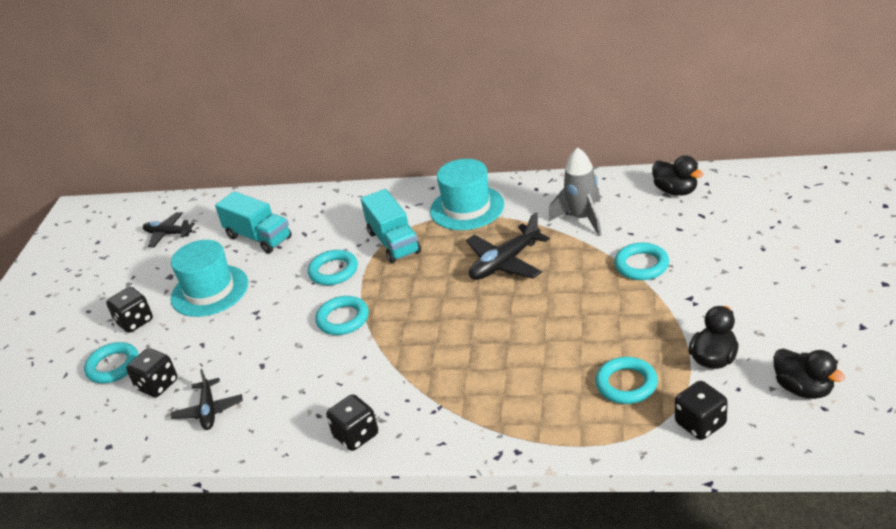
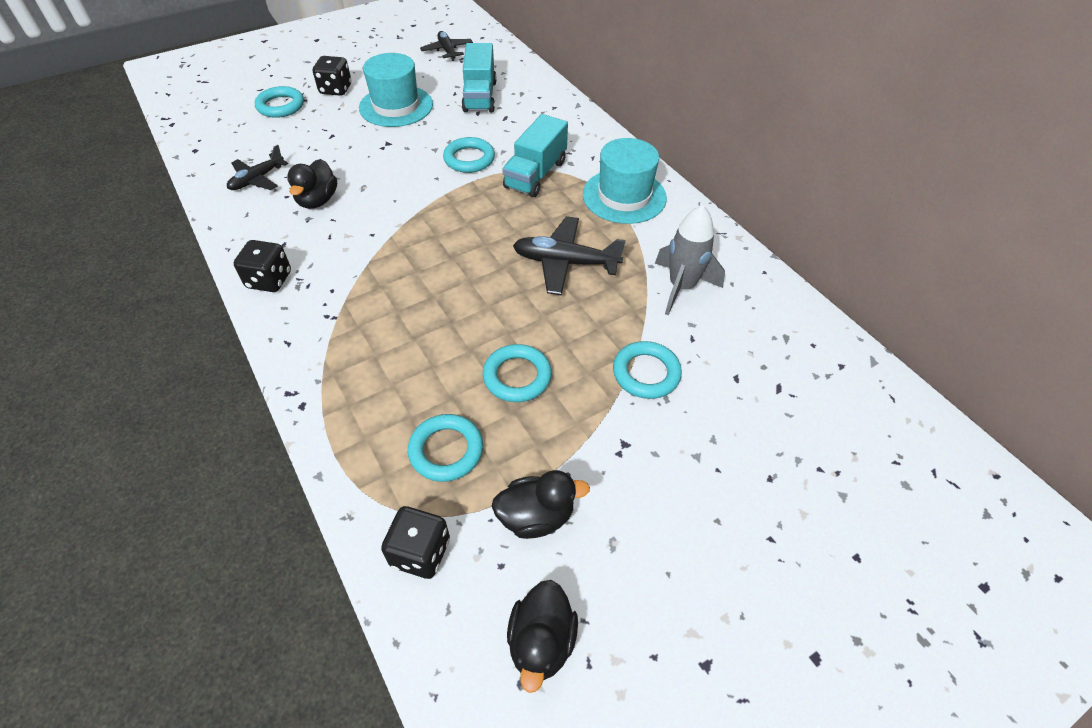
camera: 45 degrees right, 15 degrees up
(157, 385) = (272, 138): black dice -> none
(343, 319) = (411, 196): turquoise ring -> turquoise ring (517, 376)
(675, 191) = (799, 343): black duck -> black duck (317, 200)

